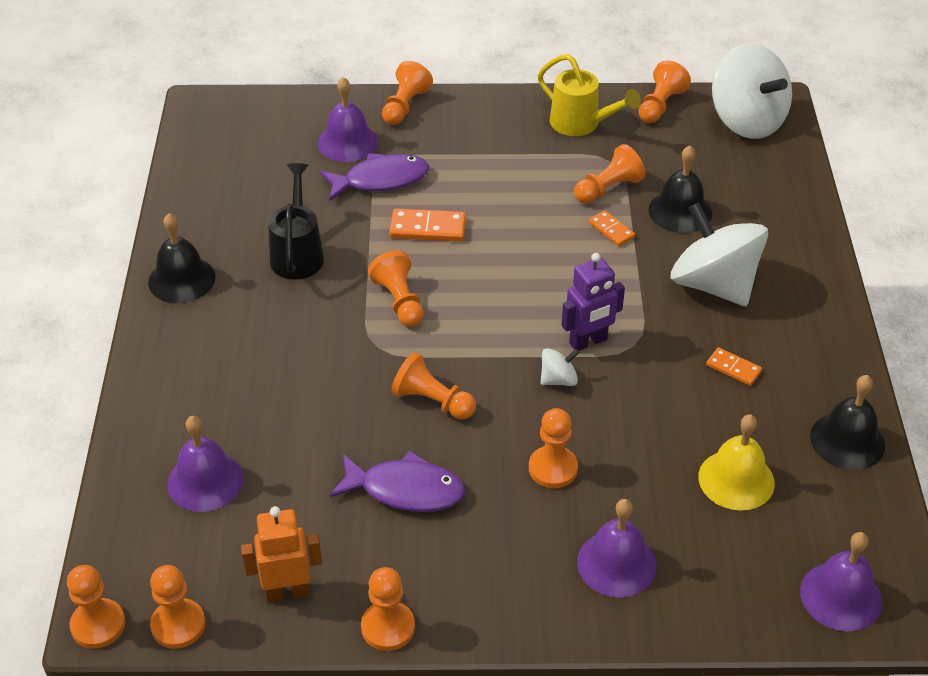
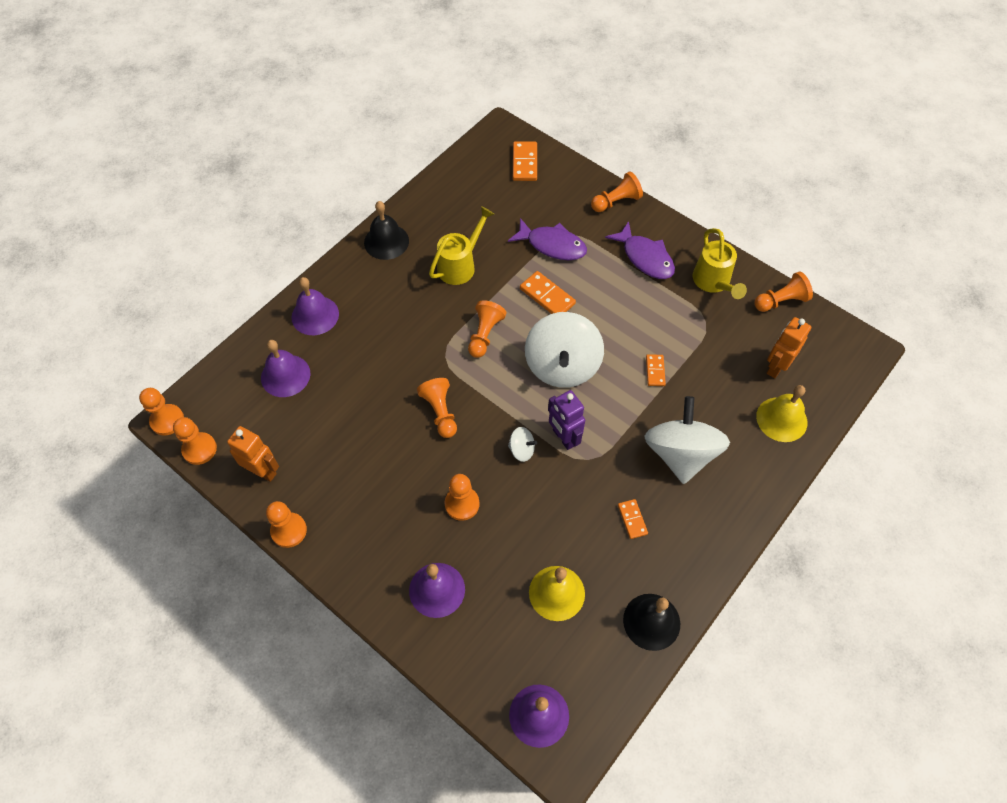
camera: 40 degrees right, 15 degrees up
(264, 122) = (525, 163): none -> orange domino
(297, 254) = (460, 265): black watering can -> yellow watering can
(347, 142) = (558, 207): purple bell -> purple bell (315, 315)
(405, 490) = (374, 456): purple fish -> purple fish (645, 258)
(588, 342) = (563, 438): purple robot -> purple robot turned 45 degrees clockwise
(608, 189) = (683, 340): orange pawn -> none
(680, 211) = (713, 387): black bell -> none
(717, 161) = (776, 367): none -> orange robot
(746, 121) = (829, 350): white spinning top -> white spinning top (562, 366)
(769, 200) = (781, 419): none -> yellow bell

